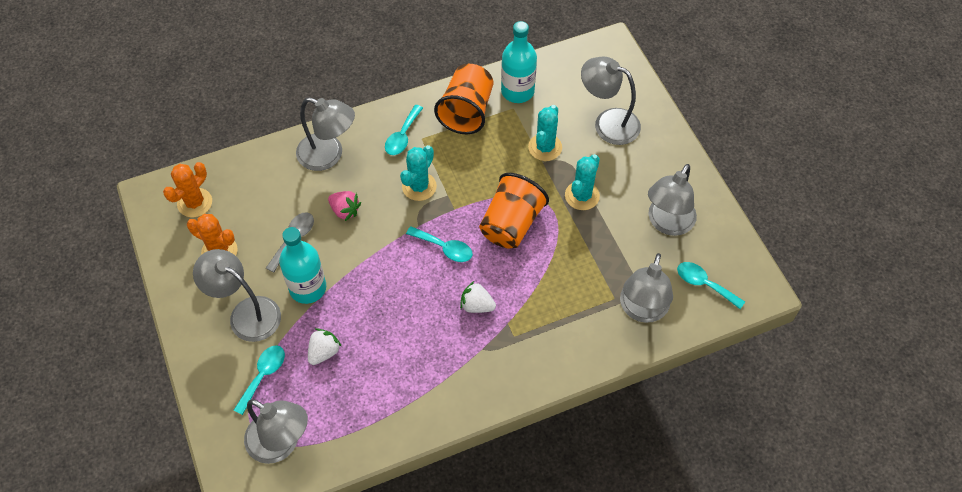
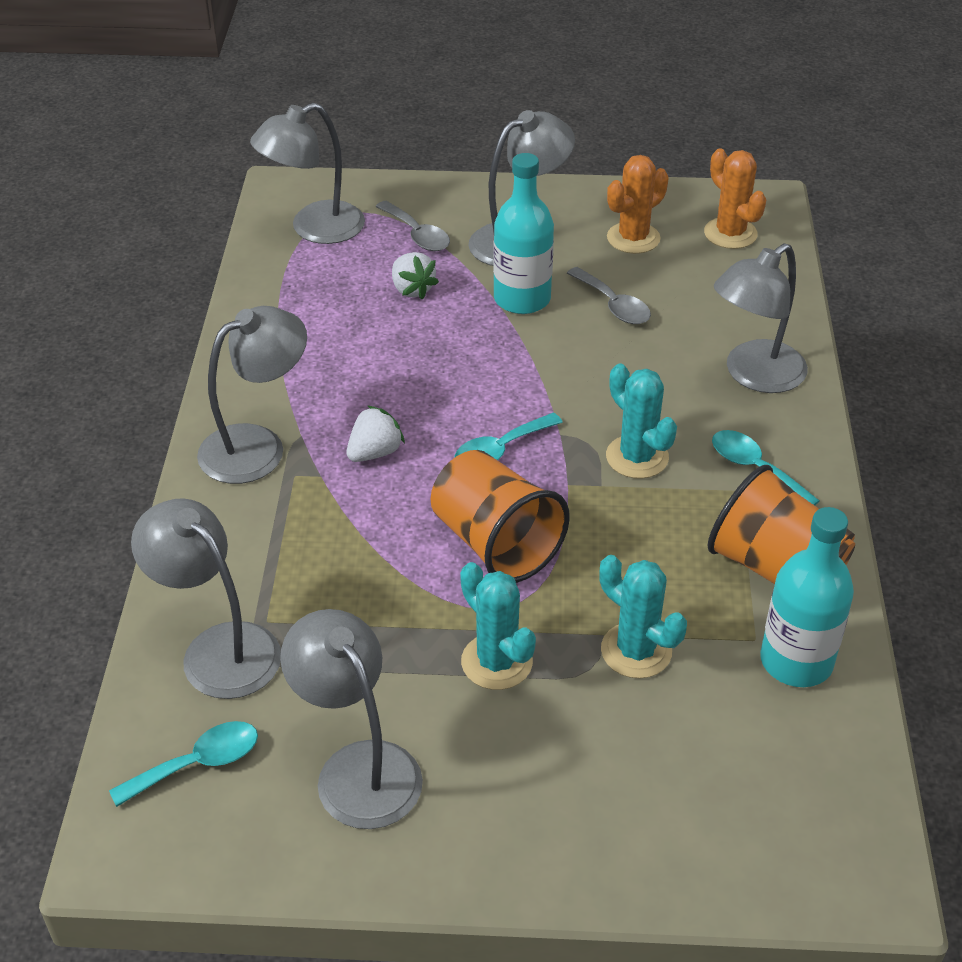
camera: 115 degrees right, 15 degrees down
(263, 375) = (417, 235): turquoise spoon -> grey spoon
(345, 210) = (635, 365): pink strawberry -> none
(608, 122) = (649, 778): grey lamp -> grey lamp (257, 446)

